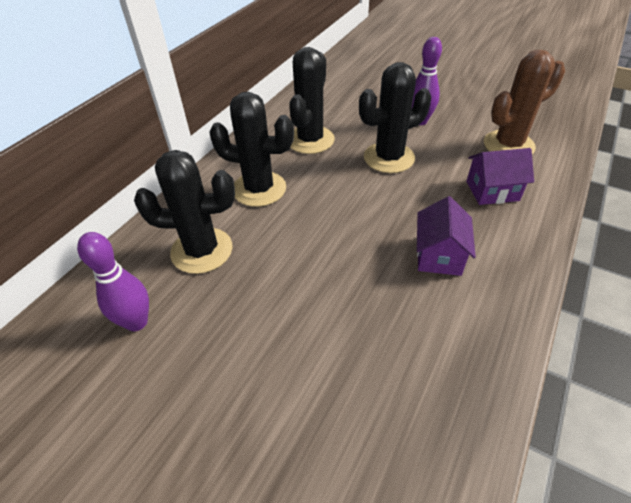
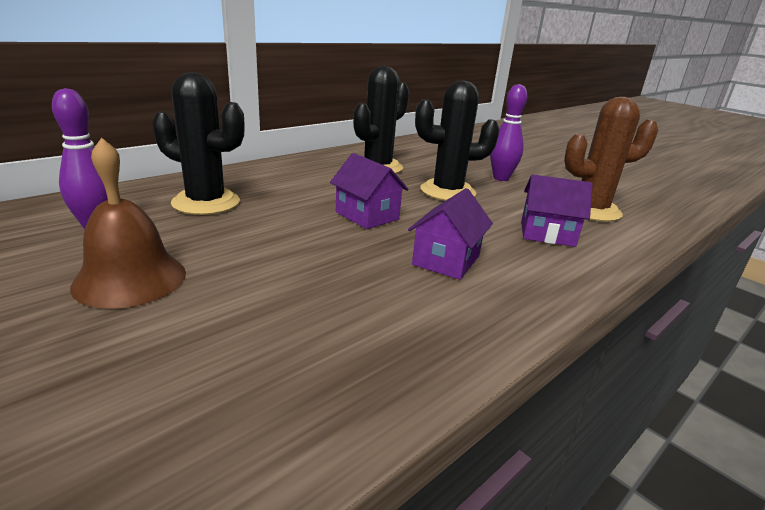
camera: 15 degrees right, 20 degrees down
(221, 376) = (130, 279): none -> brown bell
(259, 189) = (299, 182): black cactus -> none
(346, 218) = (367, 215): none -> purple house

